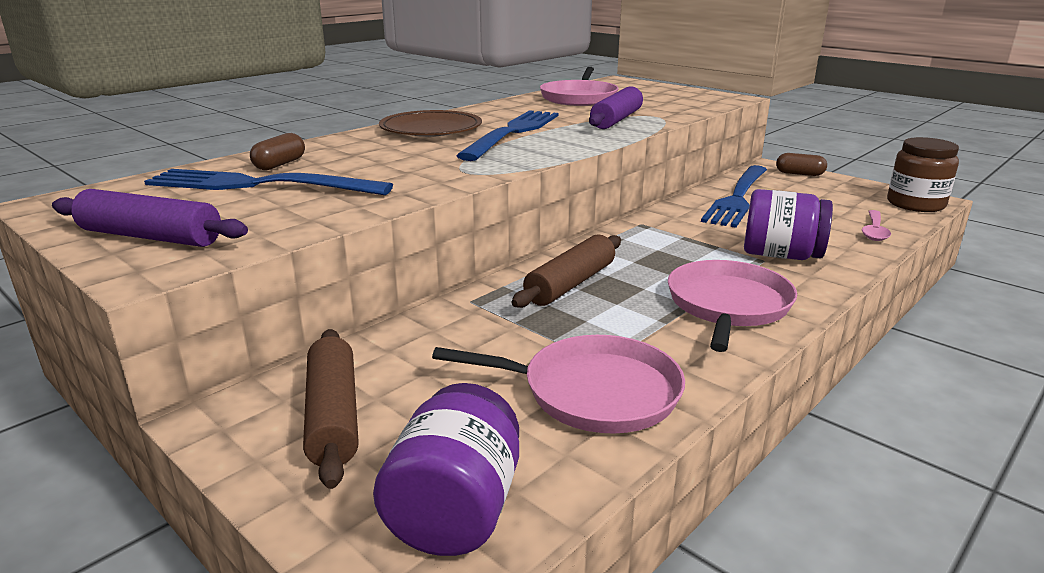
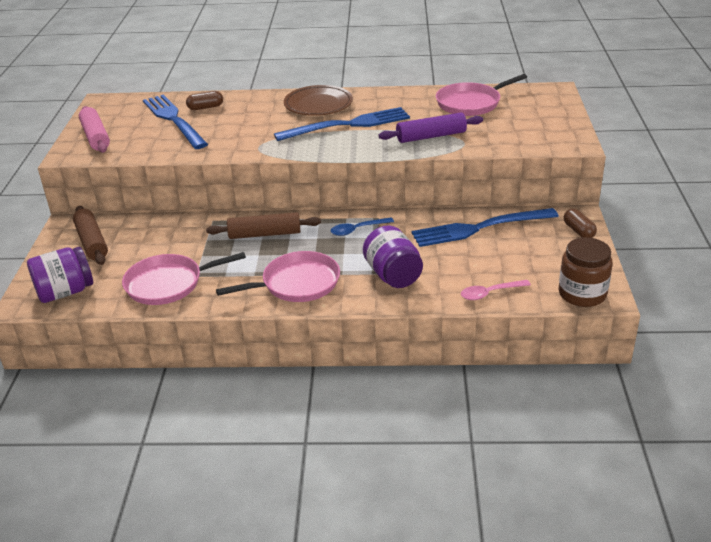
camera: 50 degrees right, 10 degrees up
(151, 236) = (96, 137): purple rolling pin -> pink rolling pin
(332, 416) = (91, 242): brown rolling pin -> brown rolling pin turned 60 degrees counterclockwise
(593, 392) = (168, 284): pink pan -> pink pan turned 105 degrees clockwise
(651, 239) = (357, 230): none -> blue spoon

